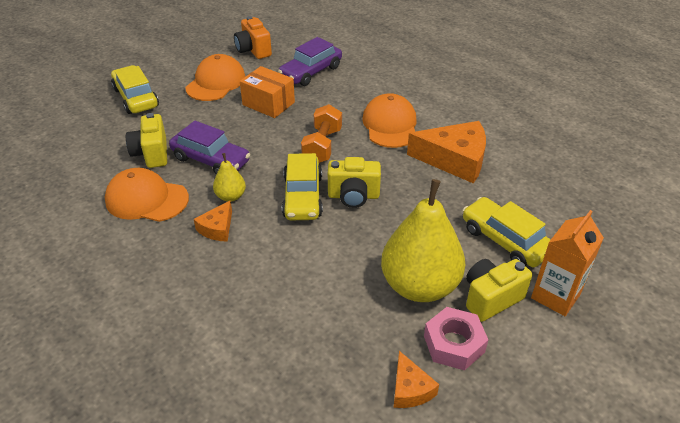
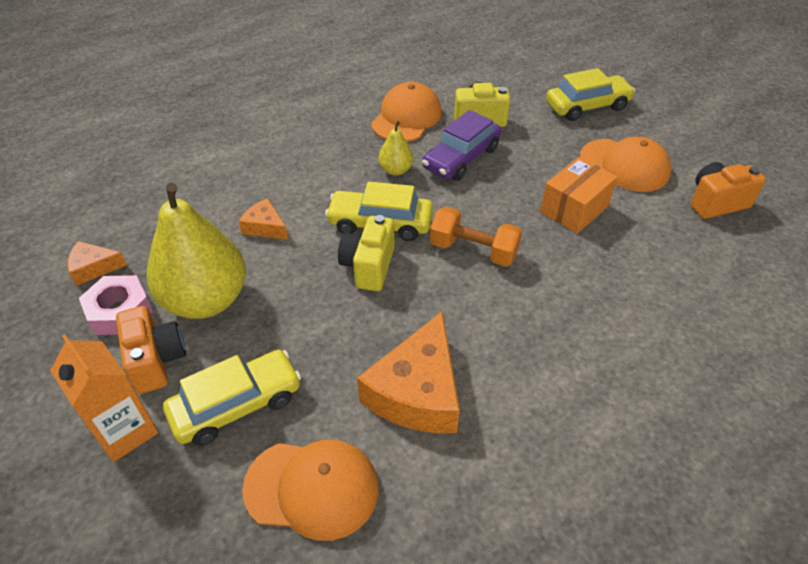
camera: 100 degrees right, 5 degrees up
(217, 228) = (350, 160): orange cheese -> orange cheese (265, 227)
(311, 72) = (660, 258): purple car -> none
(390, 125) = (515, 330): orange cap -> orange cap (312, 488)
(491, 298) = (156, 361): yellow camera -> orange camera

